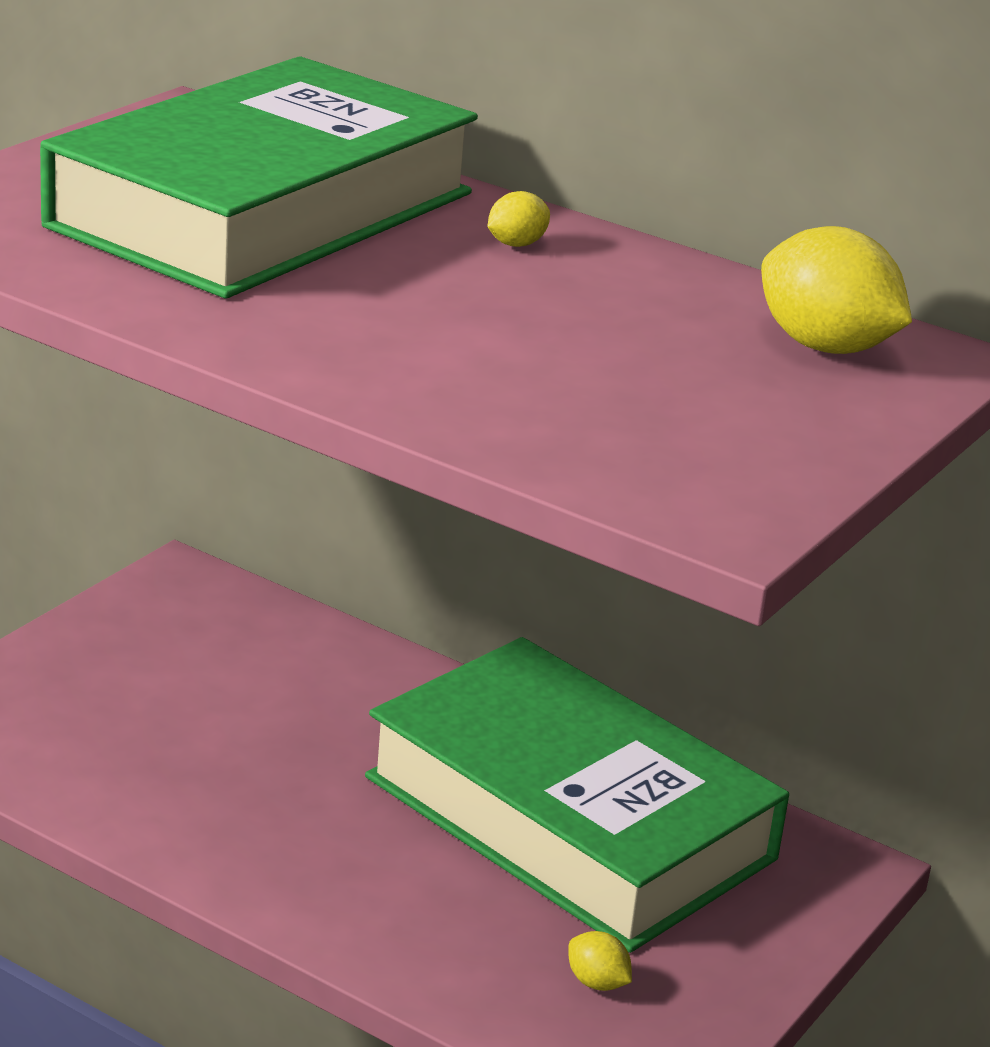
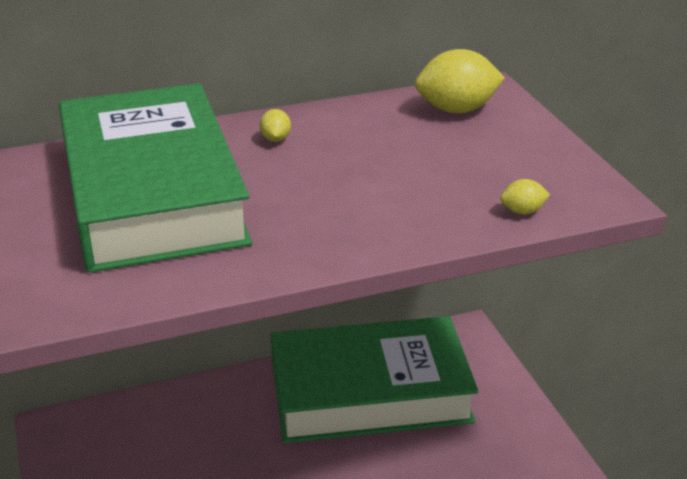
camera: 50 degrees left, 5 degrees up
(597, 982) = (486, 443): yellow lemon -> yellow lemon (522, 211)

